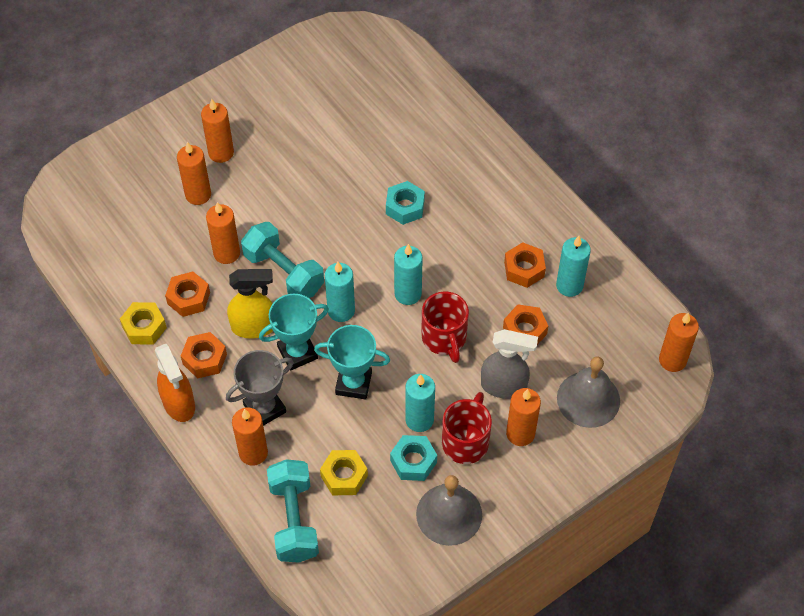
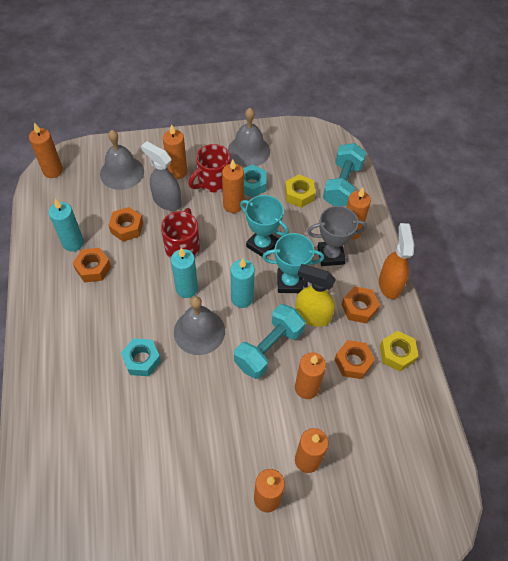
camera: 155 degrees left, 0 degrees up
(284, 273) = (269, 348): turquoise dumbbell -> turquoise dumbbell turned 60 degrees clockwise
(366, 257) = (199, 331): none -> grey bell
(419, 419) = (233, 205): turquoise candle -> orange candle

